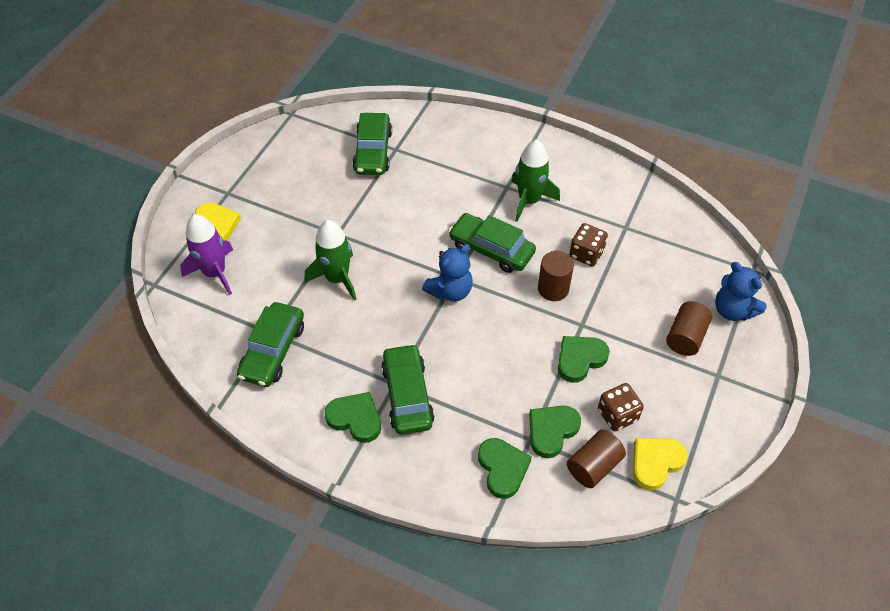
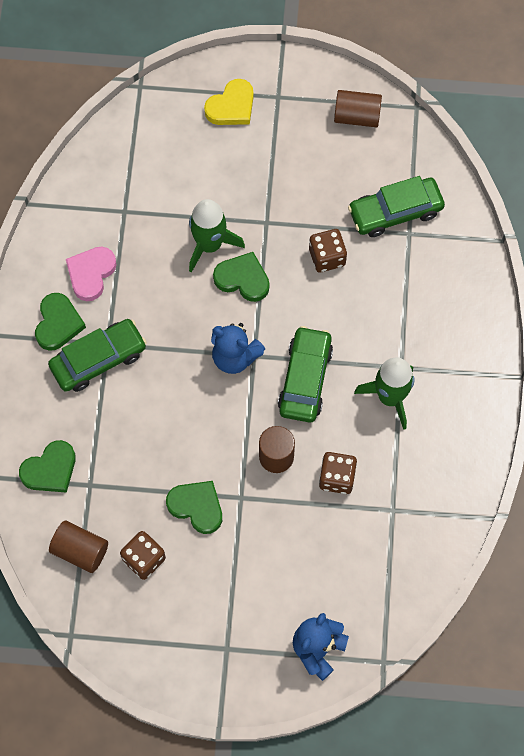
camera: 70 degrees right, 15 degrees up
(214, 273) = (174, 132): purple rocket -> none
(273, 351) = (104, 223): green car -> none
(318, 376) = (91, 274): none -> pink heart
(390, 204) = (327, 257): none -> brown dice
(551, 431) = (105, 502): green heart -> green heart (243, 279)
(655, 463) = (103, 607): yellow heart -> none
(685, 337) = (263, 606): brown cylinder -> brown cylinder (357, 116)

